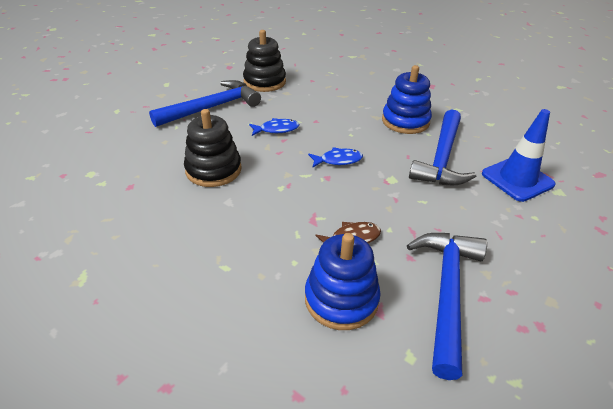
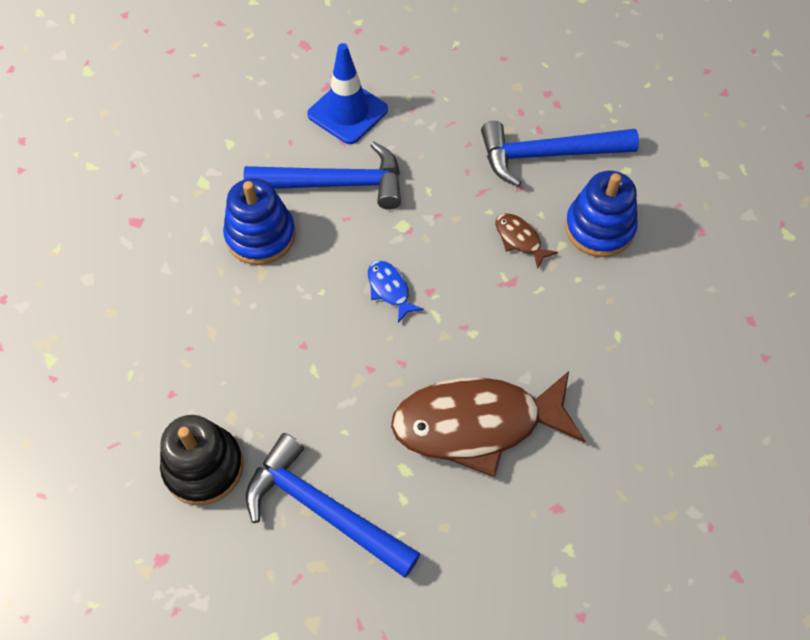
camera: 110 degrees left, 20 degrees up
(213, 170) = (476, 424): black stacking toy -> brown fish
(277, 129) = (348, 387): blue fish -> none

